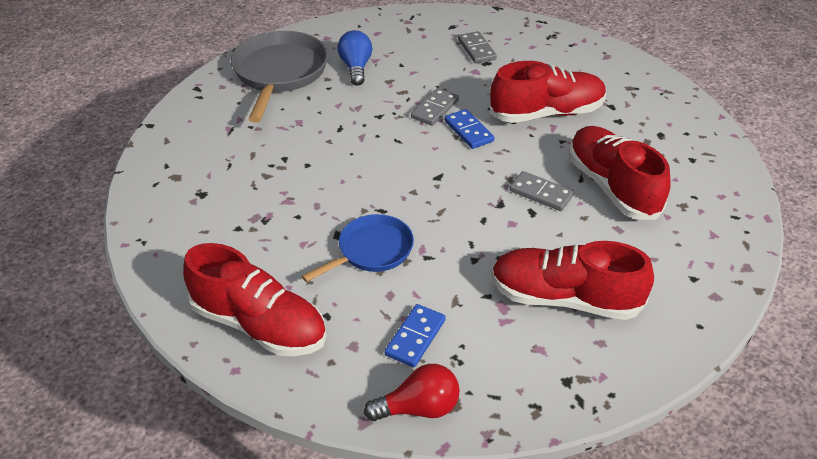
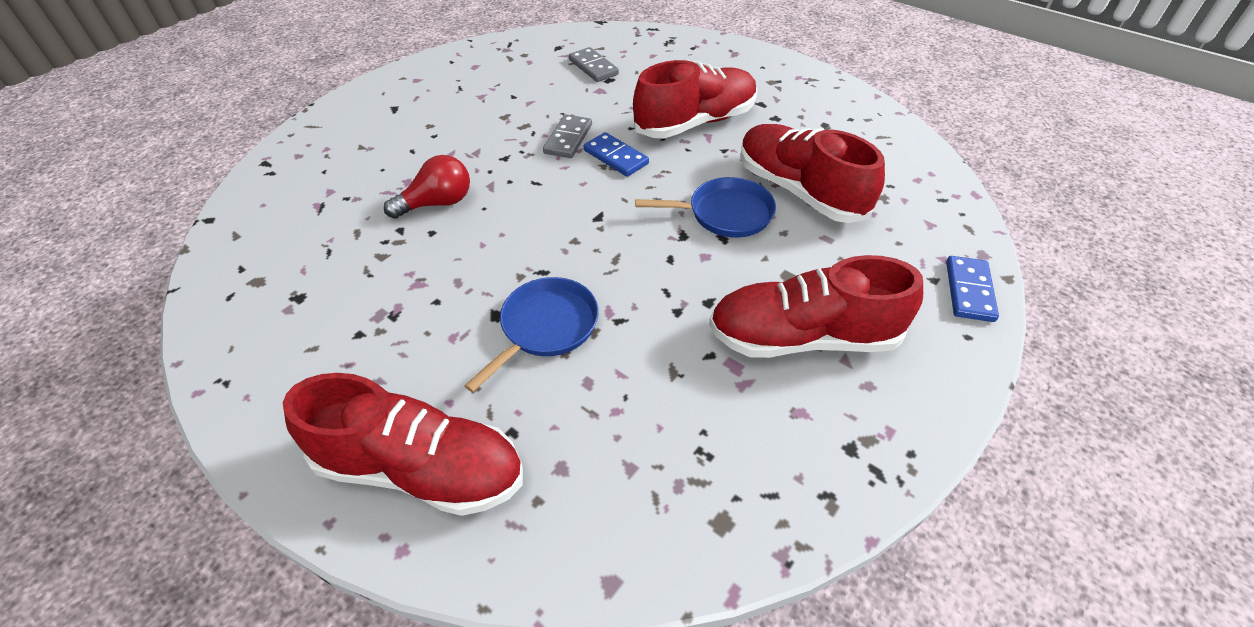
camera: 15 degrees left, 5 degrees up
(279, 74) = (368, 129): grey pan -> none
(356, 68) = (461, 108): blue light bulb -> none
(415, 337) = (640, 435): blue domino -> blue domino (969, 291)
(418, 408) = (679, 540): red light bulb -> red light bulb (437, 203)
(541, 193) = (724, 213): grey domino -> blue pan

